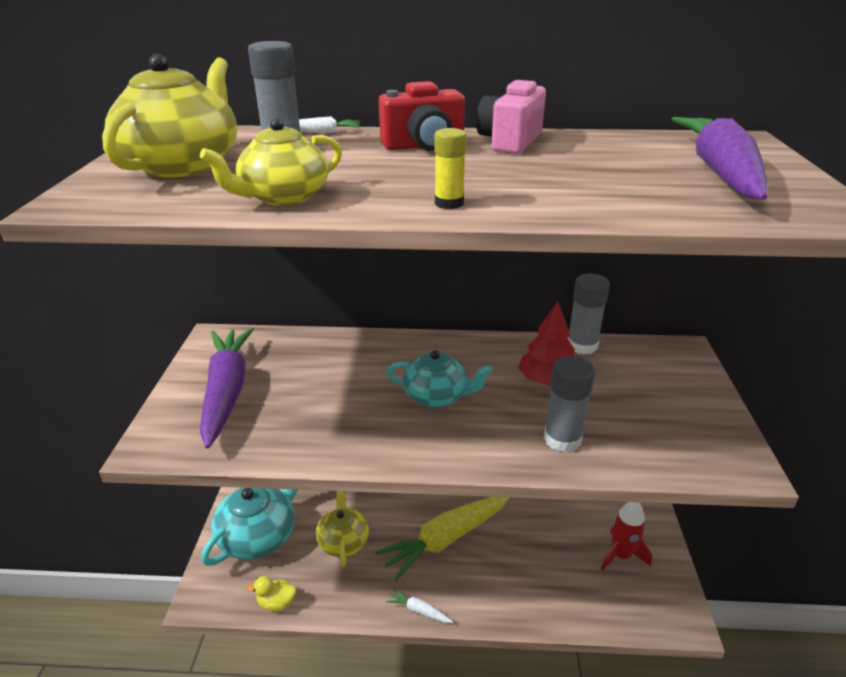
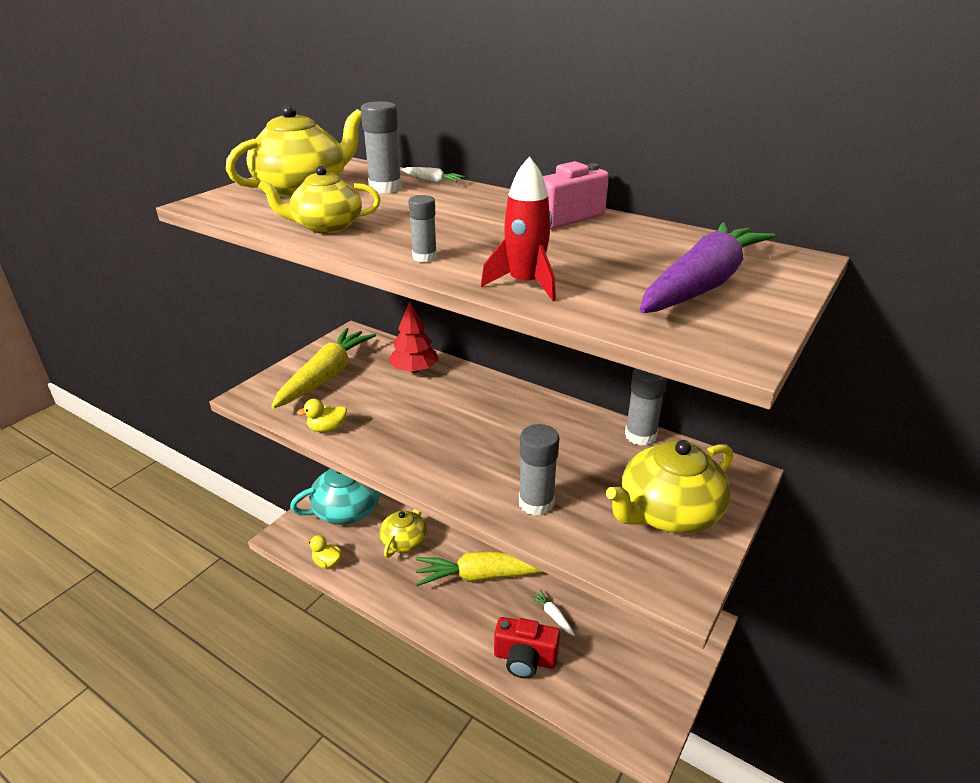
camera: 30 degrees right, 0 degrees up
(227, 391) = (326, 376): purple carrot -> yellow carrot
(284, 448) = (327, 428): none -> yellow duck
(418, 610) = (421, 618): white carrot -> white carrot (553, 615)
(424, 146) = (488, 207): red camera -> red camera (525, 659)
(436, 396) = (469, 432): turquoise teapot -> none
(449, 203) = (424, 257): yellow glue stick -> grey glue stick
(547, 380) = (574, 453): red tree -> red tree (414, 370)
(621, 555) = (632, 661): red rocket -> red rocket (525, 284)
(668, 403) = (668, 512): none -> yellow teapot

